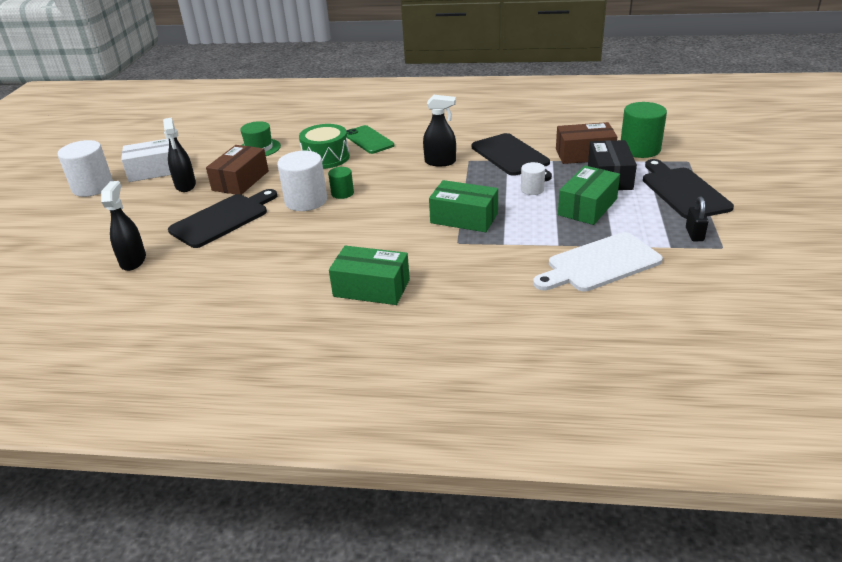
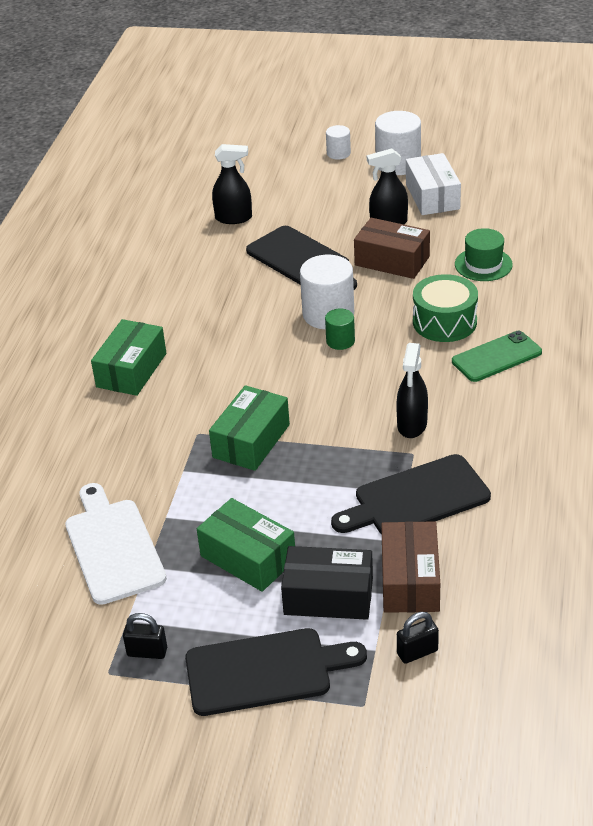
camera: 95 degrees right, 5 degrees up
(532, 189) = (310, 509): white cylinder -> white cylinder (338, 153)
(640, 149) = (417, 652): green cylinder -> black padlock

